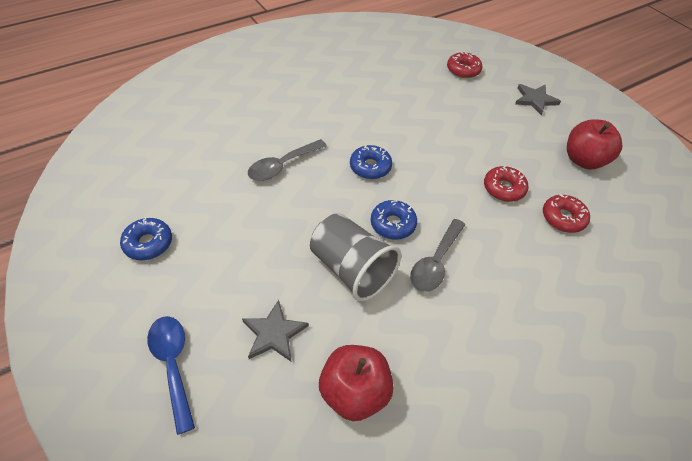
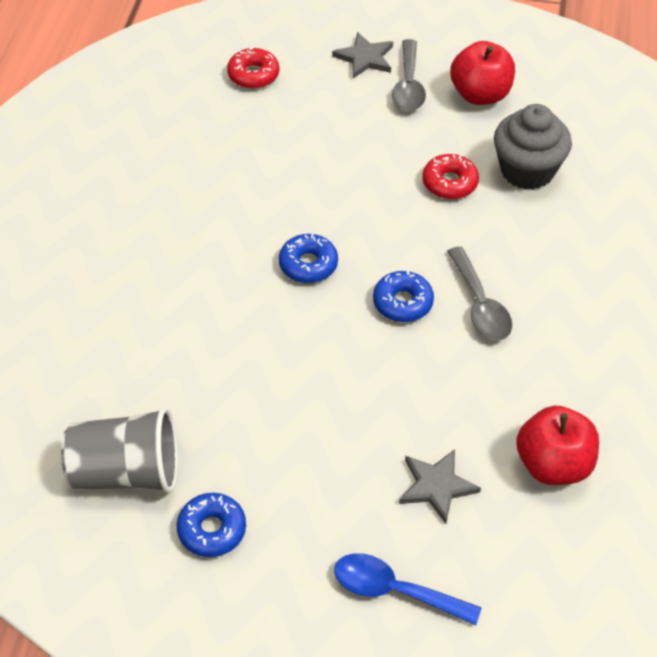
camera: 45 degrees left, 0 degrees up
(282, 166) = (223, 339): grey spoon -> grey spoon (408, 85)
(351, 269) = (423, 375): grey cup -> grey cup (126, 472)
(563, 218) = (527, 170): red donut -> grey cupcake

